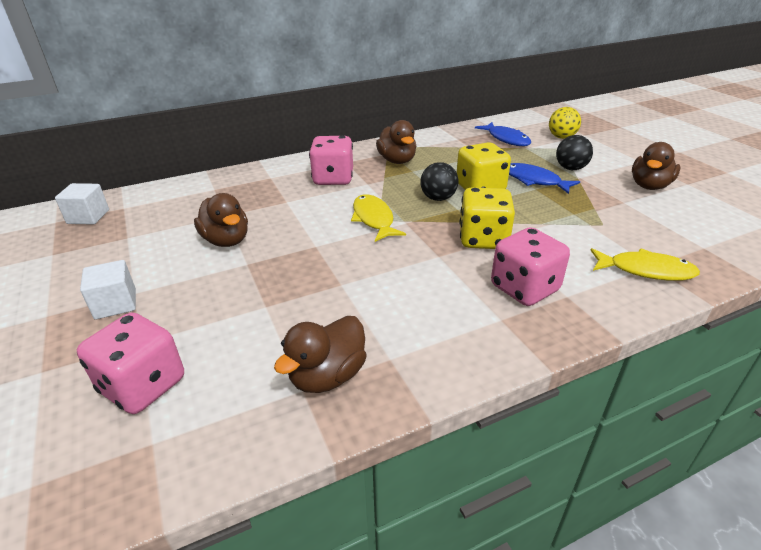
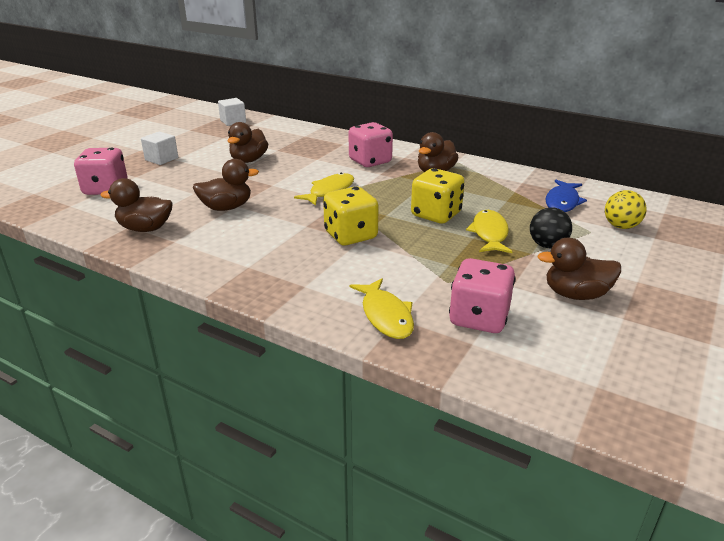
camera: 55 degrees right, 5 degrees down
(339, 293) = (226, 207): none -> brown duck
(438, 198) = (393, 203): black ball -> none
(524, 288) = (297, 267): pink dice -> pink dice (479, 318)
(534, 180) = (489, 233): blue fish -> yellow fish

